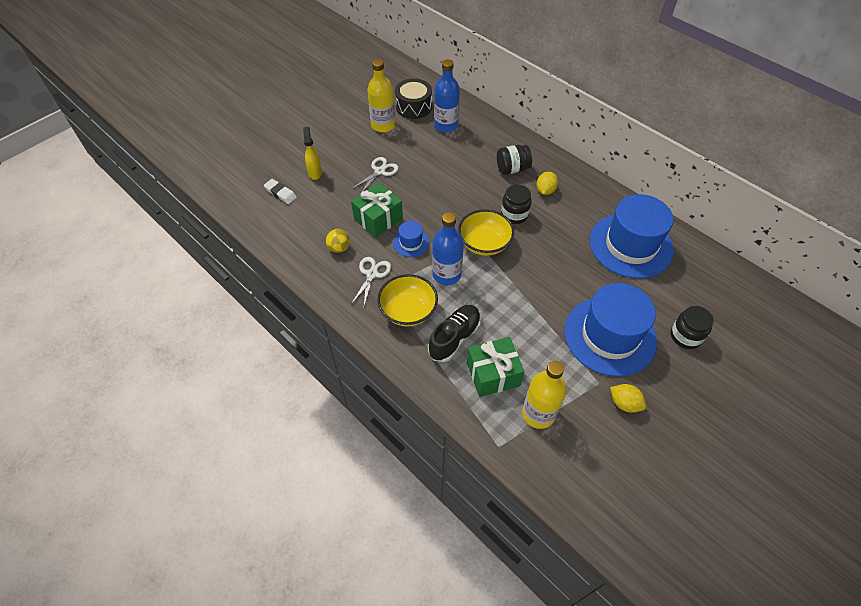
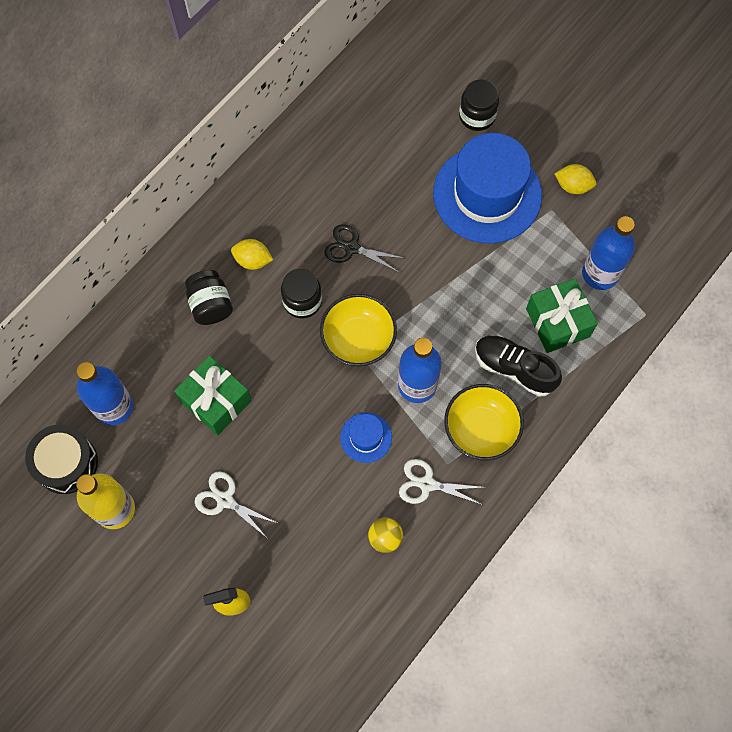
camera: 95 degrees left, 15 degrees up
(280, 193) = (282, 651): white eraser -> none
(378, 219) = (324, 489): green gift -> green gift (216, 401)
(538, 413) = (600, 273): yellow bottle -> blue bottle
(557, 244) = (351, 248): none -> black scissors
(624, 403) = (573, 186): yellow lemon -> yellow lemon turned 75 degrees clockwise
(631, 245) = (345, 160): blue hat -> none

